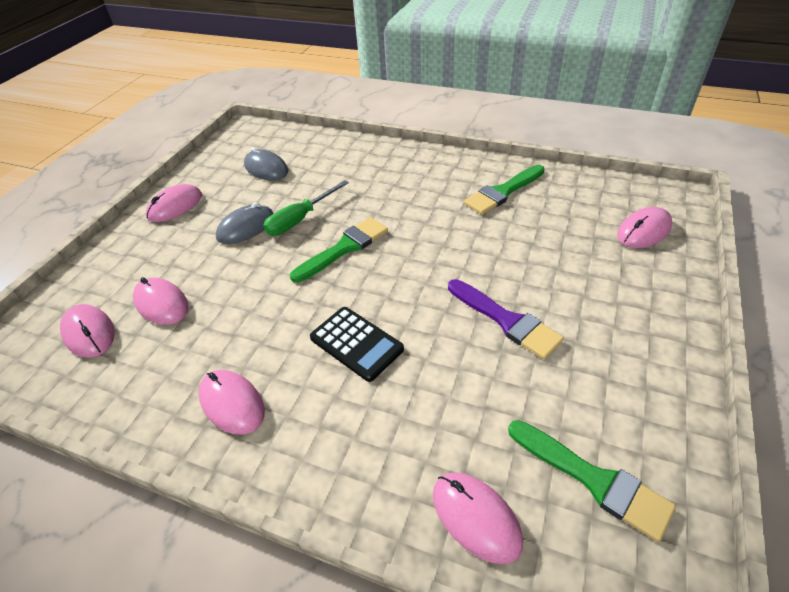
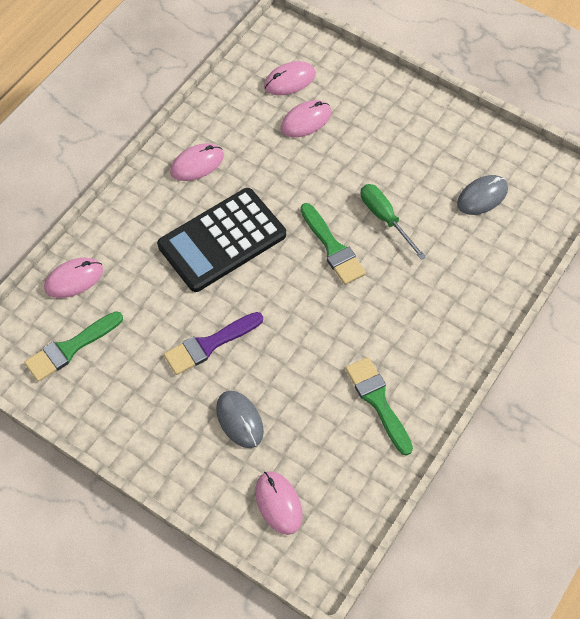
camera: 100 degrees right, 15 degrees up
(175, 206) = (435, 123): pink mouse -> none
(246, 227) = (386, 176): grey mouse -> grey mouse (239, 420)
(356, 343) = (222, 240): black calculator -> black calculator, size x1.76

